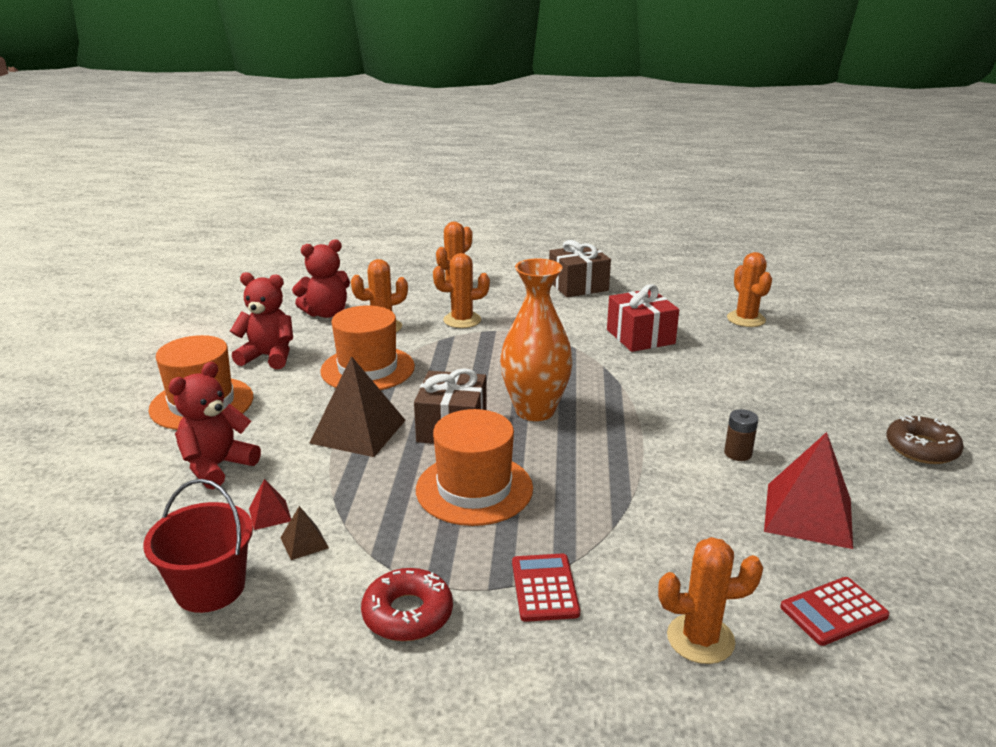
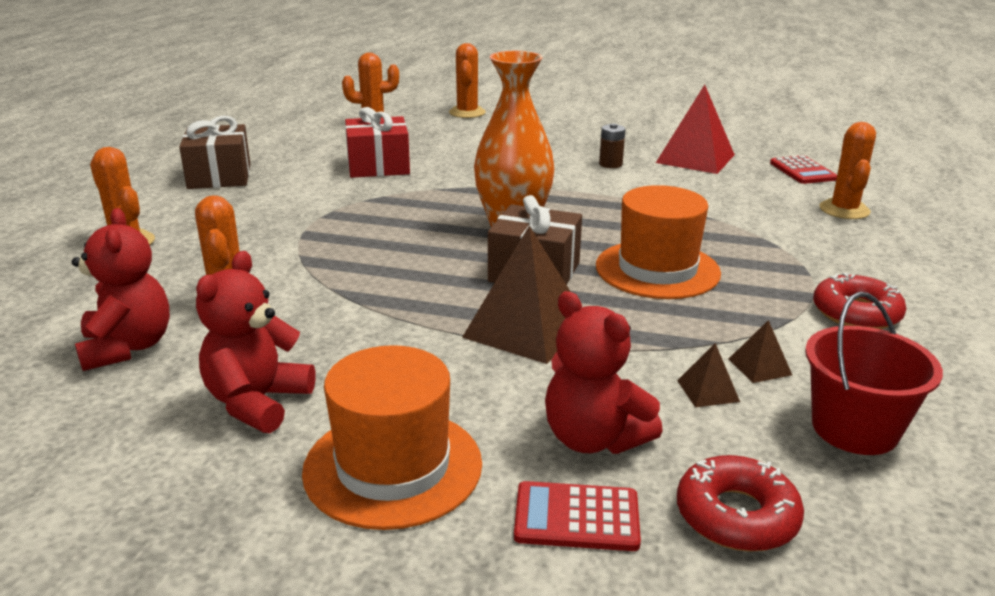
camera: 80 degrees left, 0 degrees up
(126, 523) = (736, 516): none -> red donut
(270, 514) = (708, 390): red pyramid -> brown pyramid
(367, 369) = (357, 317): orange hat -> none
(462, 320) = (256, 247): orange cactus -> orange cactus (467, 113)
(544, 588) = (803, 253): red calculator -> red calculator (576, 517)
(921, 448) = (613, 116): brown donut -> none

